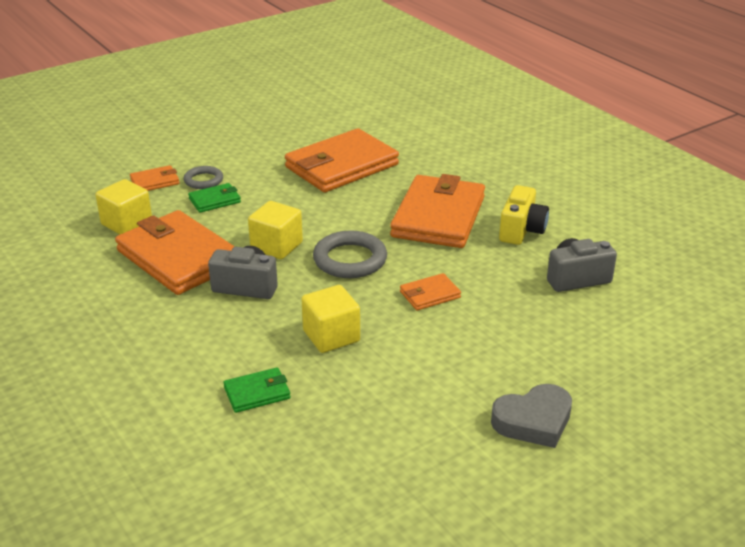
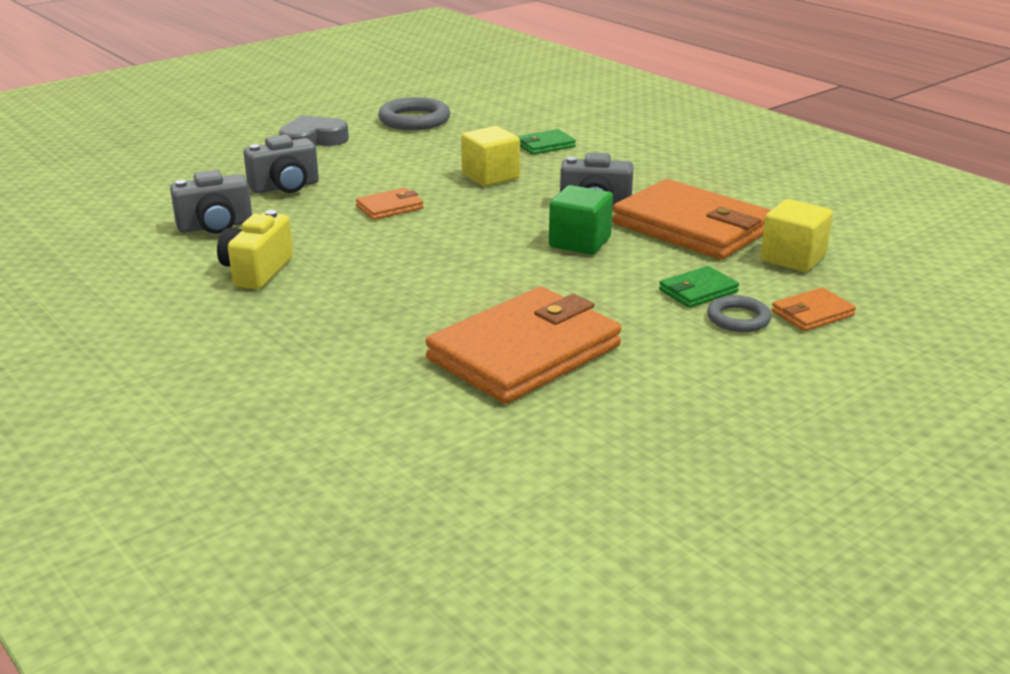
camera: 175 degrees right, 5 degrees down
(276, 246) = (580, 242): yellow cube -> green cube
(350, 260) = (484, 233): grey ring -> grey ring (414, 120)
(438, 217) = (368, 283): orange wallet -> none
(535, 330) = (285, 187): none -> grey camera

